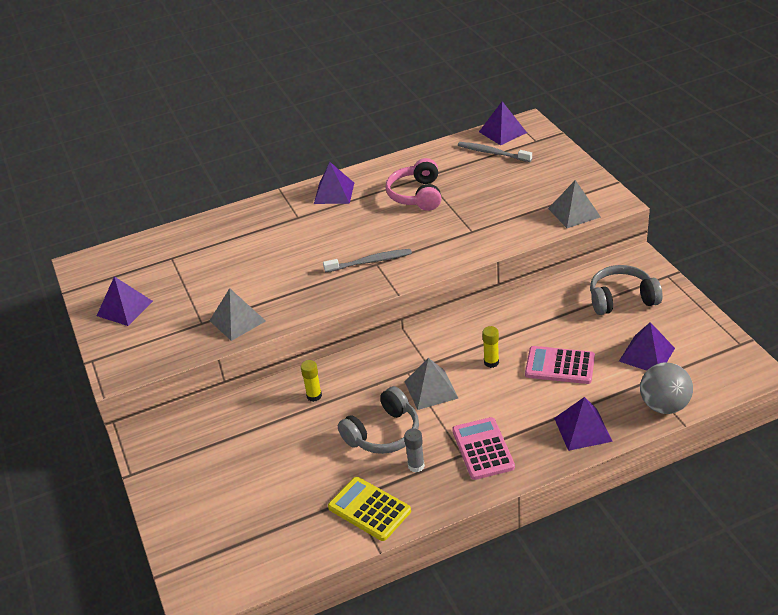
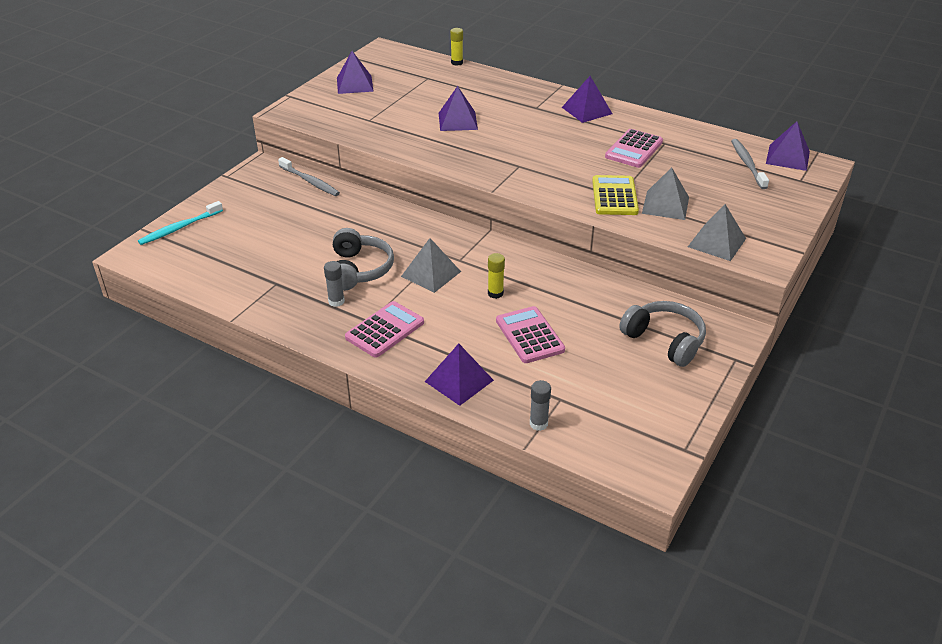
camera: 50 degrees right, 0 degrees up
(187, 543) = (179, 228): none -> turquoise toothbrush
(237, 321) = (386, 133): grey pyramid -> grey pyramid (665, 205)
(314, 396) = (371, 219): yellow glue stick -> yellow glue stick (457, 62)
(369, 509) = (271, 297): yellow calculator -> yellow calculator (614, 196)
(370, 262) = (518, 162): grey toothbrush -> grey toothbrush (310, 181)
(383, 433) = (359, 270): grey headphones -> grey headphones turned 105 degrees counterclockwise
(417, 195) = (634, 149): pink headphones -> pink calculator
(646, 354) = (600, 386): purple pyramid -> purple pyramid (458, 121)
(664, 405) = (538, 424): grey ball -> grey glue stick

